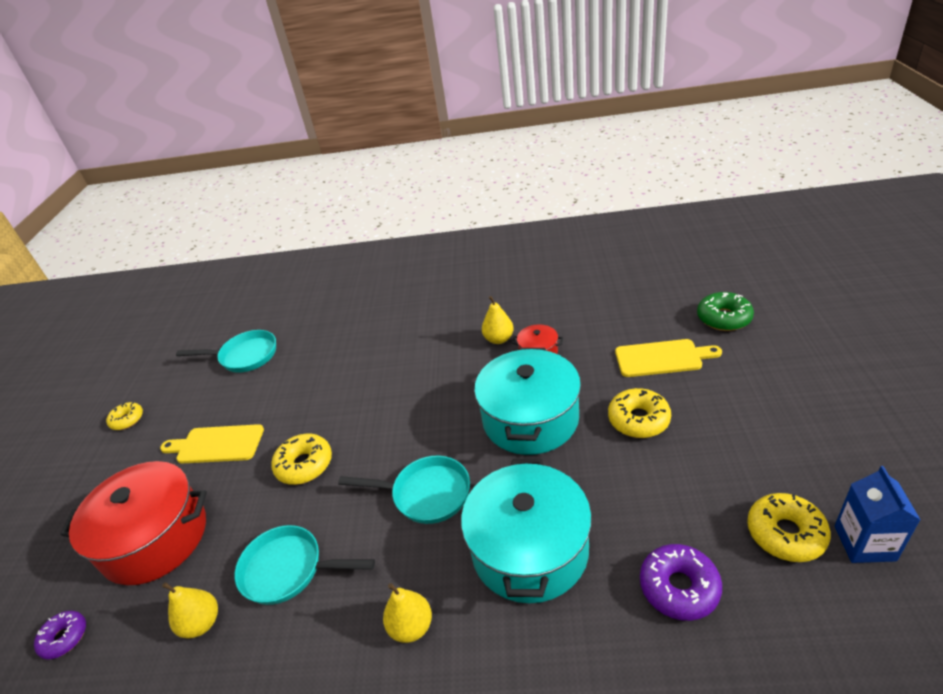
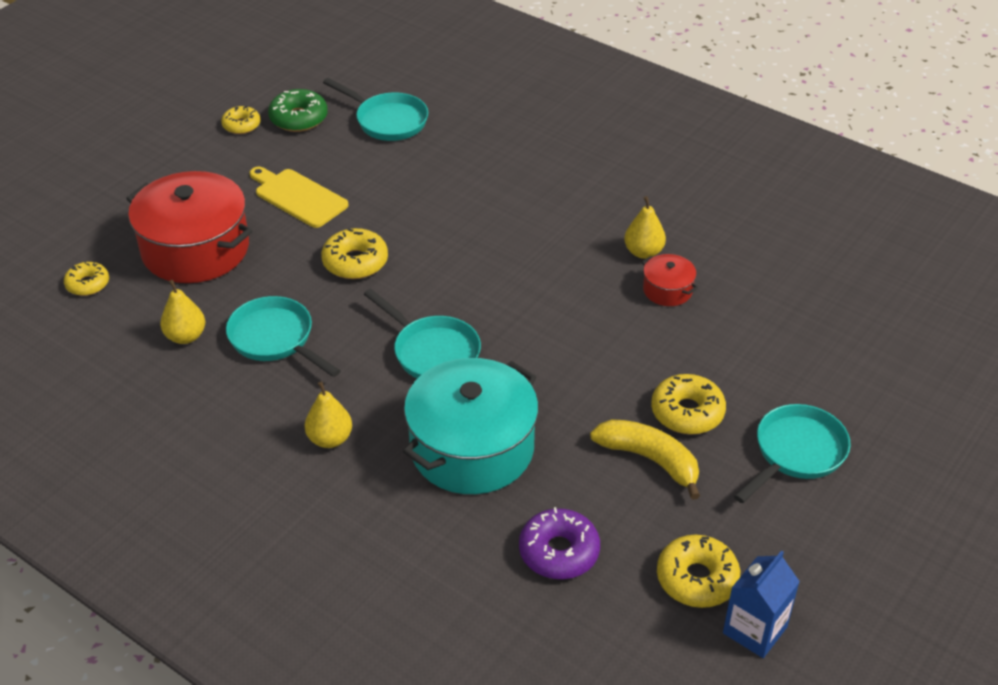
camera: 30 degrees right, 5 degrees up
(64, 638) = (88, 284): purple donut -> yellow donut
(530, 419) = (588, 347): turquoise pot -> none
(654, 468) = (650, 459): none -> yellow banana
(662, 358) = (784, 373): yellow cutting board -> none
(724, 318) = (905, 376): green donut -> green donut (298, 118)
(729, 401) = (796, 453): none -> turquoise pan

